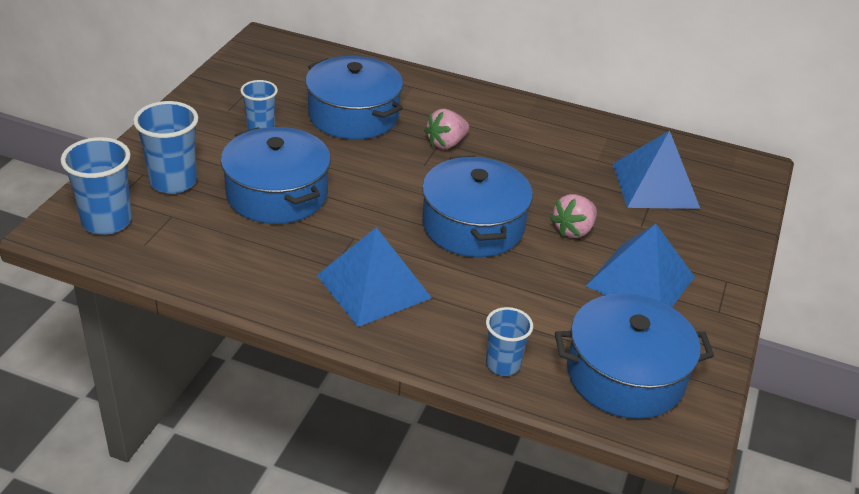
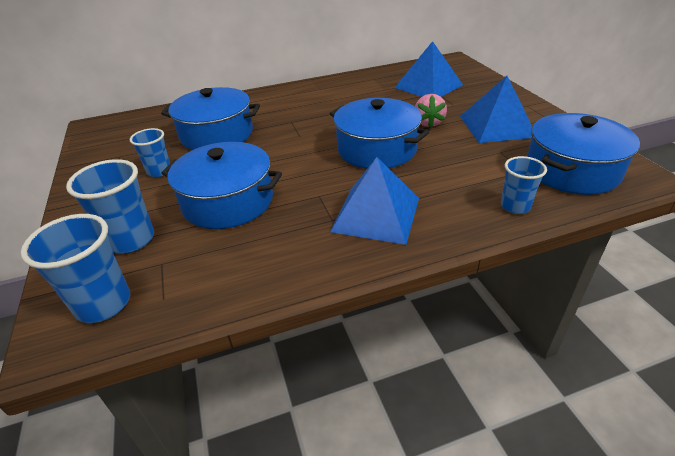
camera: 35 degrees left, 0 degrees up
(446, 143) = (296, 120): pink strawberry -> none

